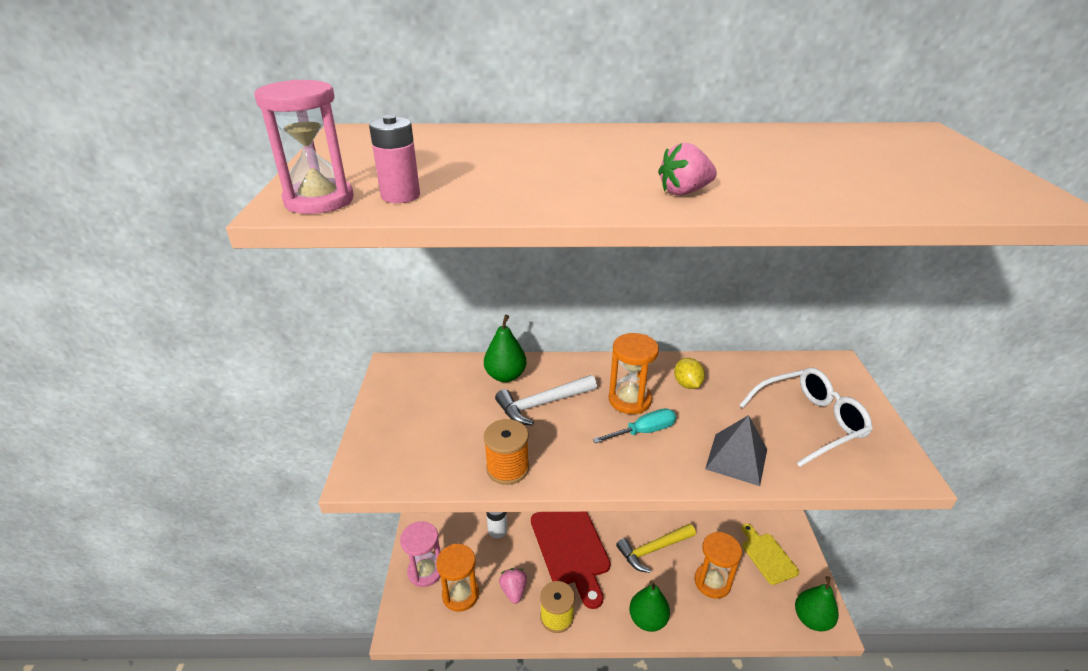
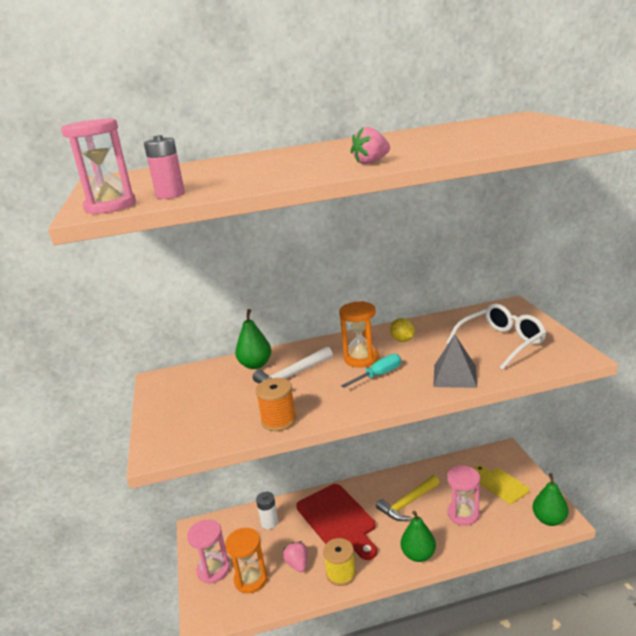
camera: 10 degrees left, 10 degrees down
(712, 582) = (463, 514): orange hourglass -> pink hourglass

